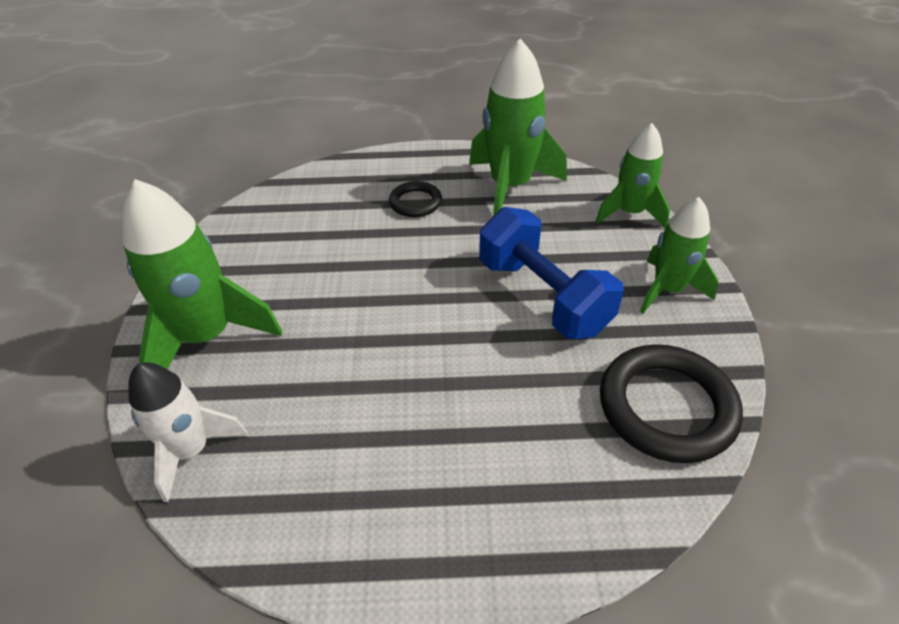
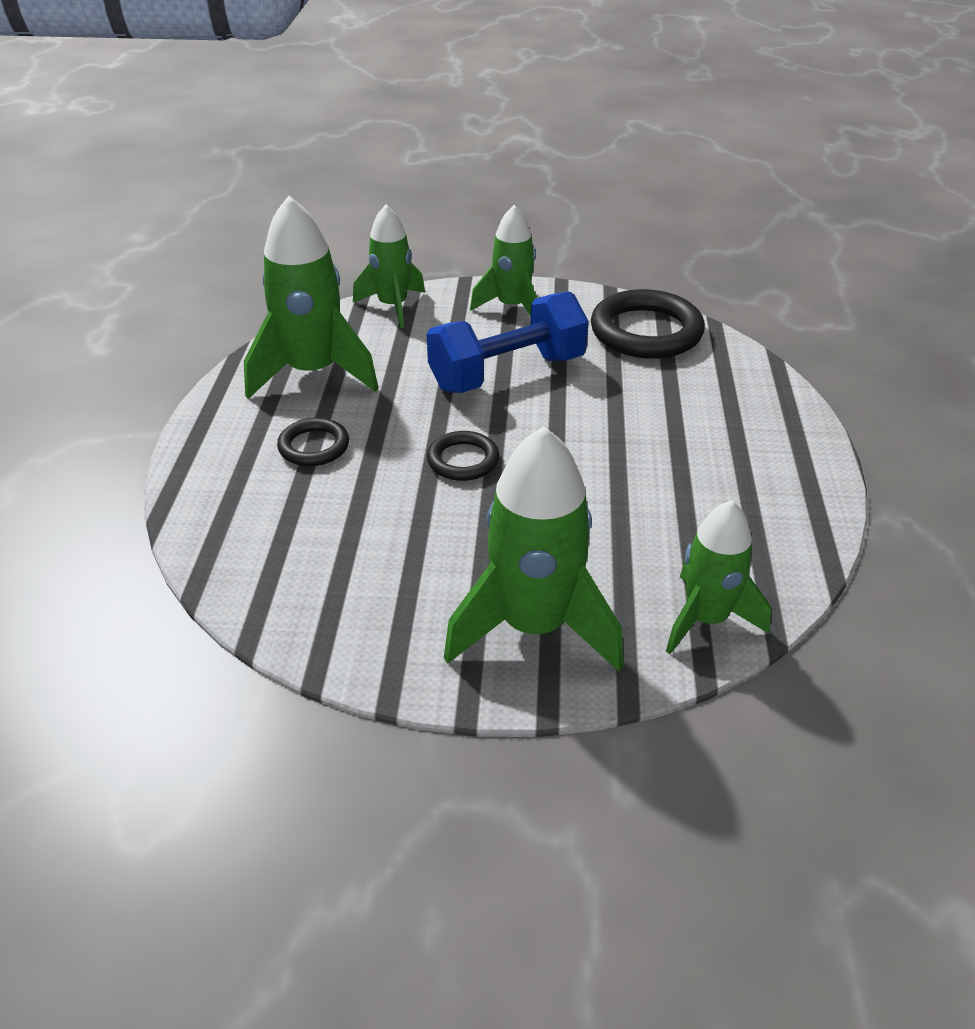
camera: 85 degrees left, 5 degrees down
(191, 451) = (706, 619): white rocket -> green rocket
(405, 280) = (463, 460): none -> black ring

